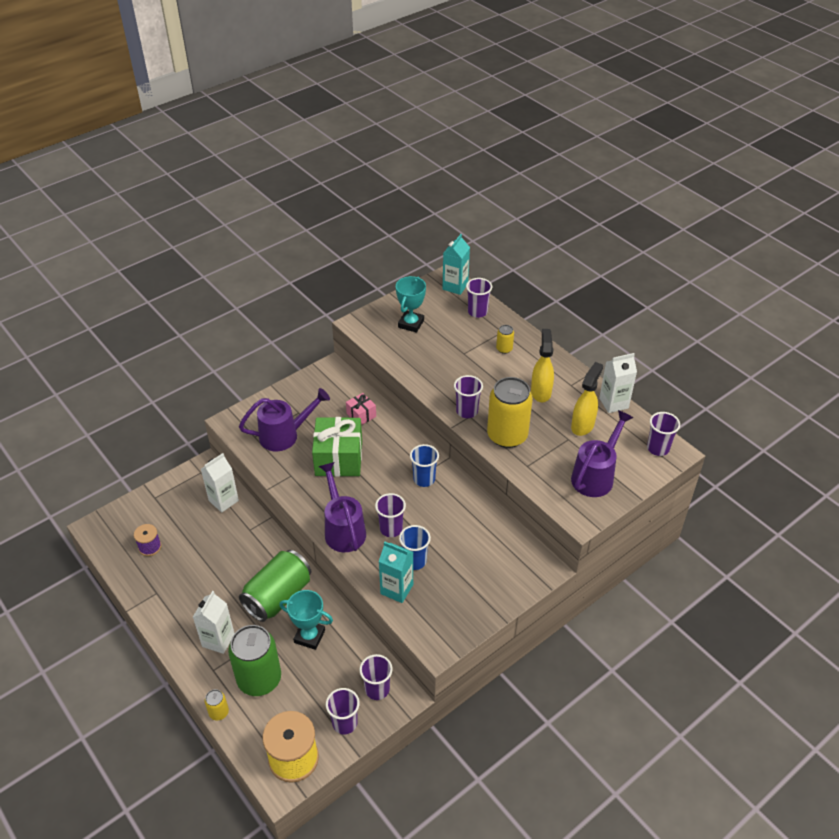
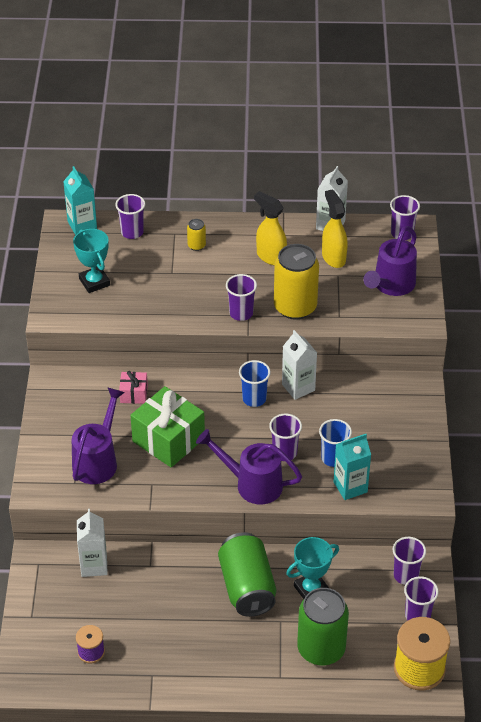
camera: 50 degrees left, 0 degrees up
(218, 640) = (252, 656): white carton -> white carton (298, 387)
(219, 712) = (328, 696): yellow can -> none
(595, 476) = (391, 285): purple watering can -> purple watering can turned 135 degrees counterclockwise

